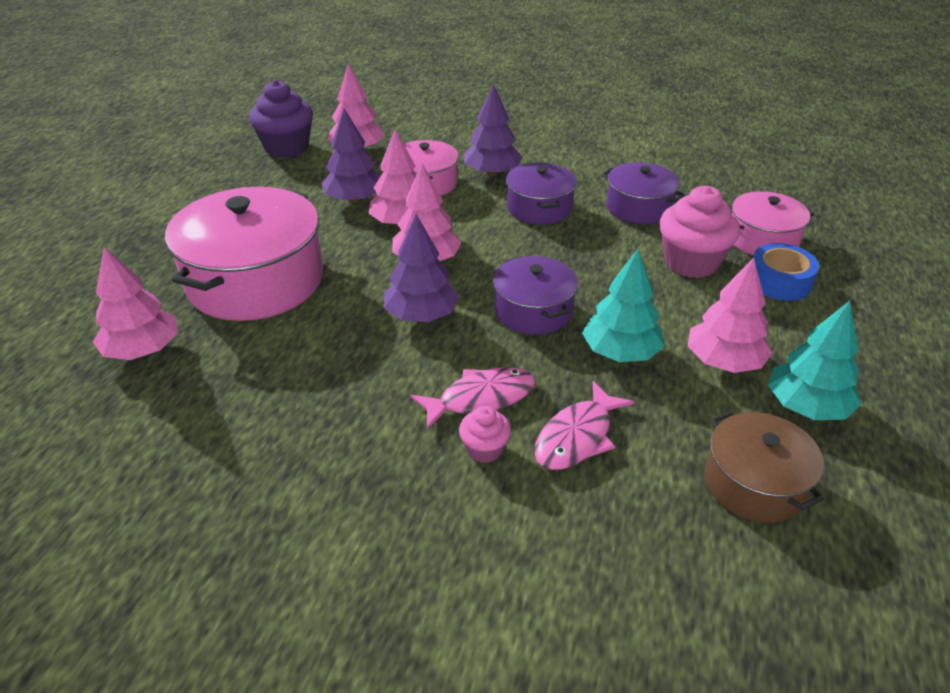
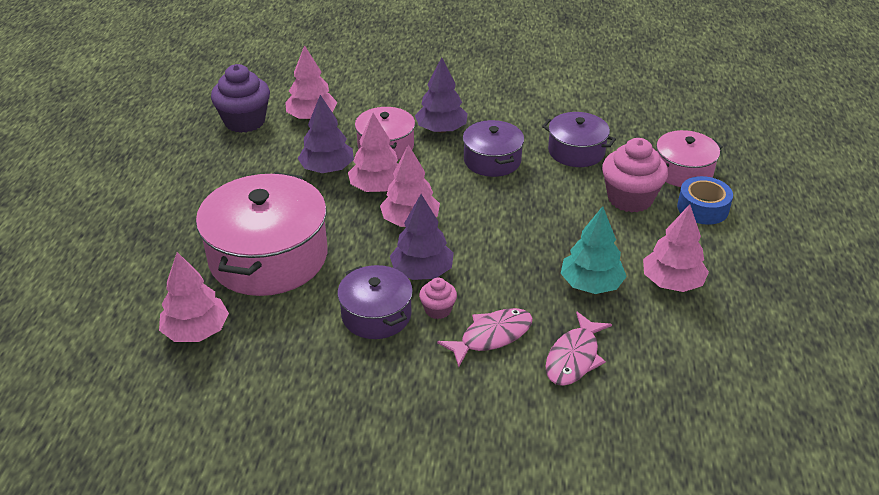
camera: 10 degrees left, 0 degrees up
(484, 449) = (506, 376): pink cupcake -> pink cupcake (438, 310)
(533, 311) = (512, 257): purple pot -> purple pot (376, 315)
(754, 483) = (711, 375): brown pot -> none
(807, 407) = (739, 311): turquoise tree -> none

